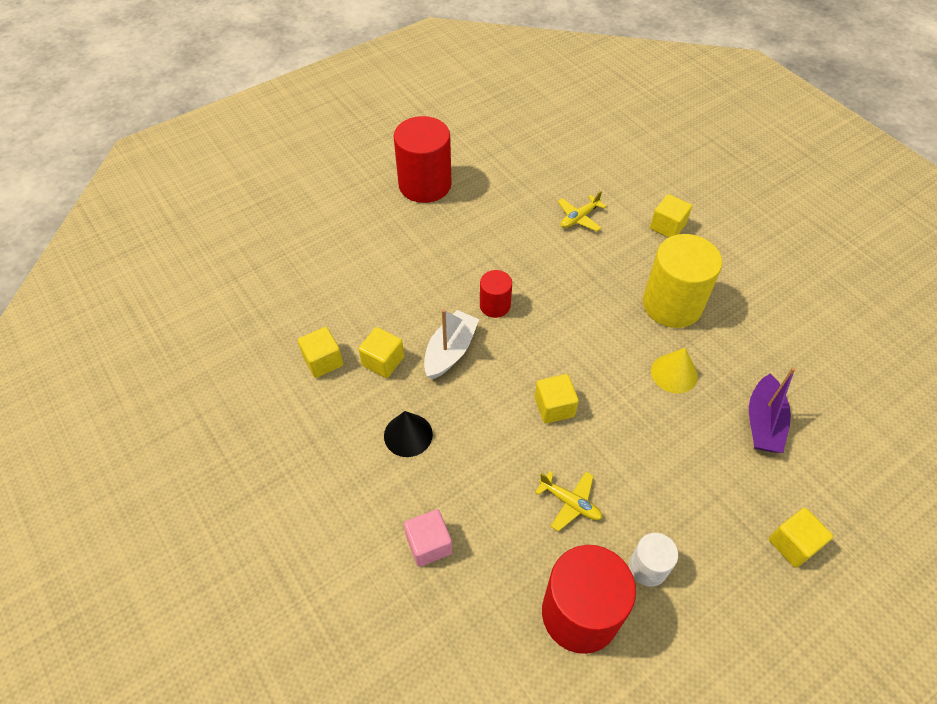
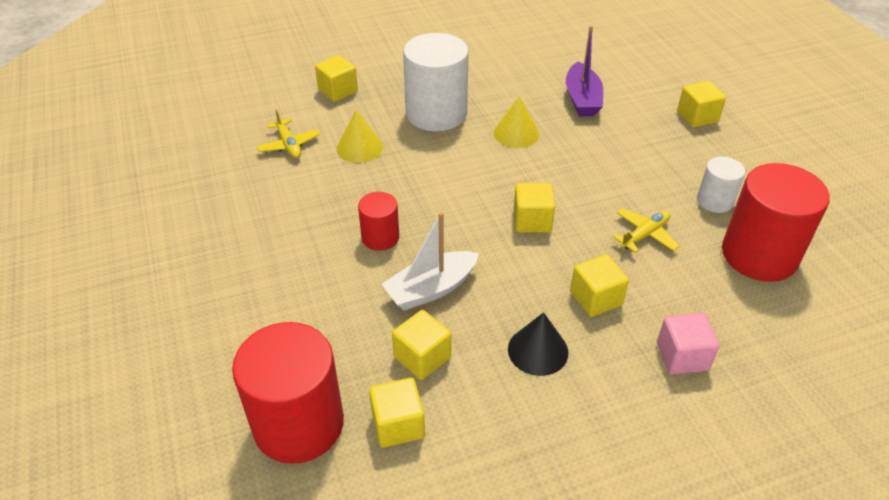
camera: 75 degrees left, 10 degrees down
(425, 184) = (144, 262): red cylinder -> red cylinder (298, 424)
(450, 351) = (431, 289): white boat -> white boat turned 75 degrees counterclockwise
(475, 470) = (595, 298): none -> yellow cube
(597, 263) = (359, 147): none -> yellow cone
(672, 304) = (436, 113): yellow cylinder -> white cylinder
(763, 422) = (582, 99): purple boat -> purple boat turned 60 degrees clockwise

